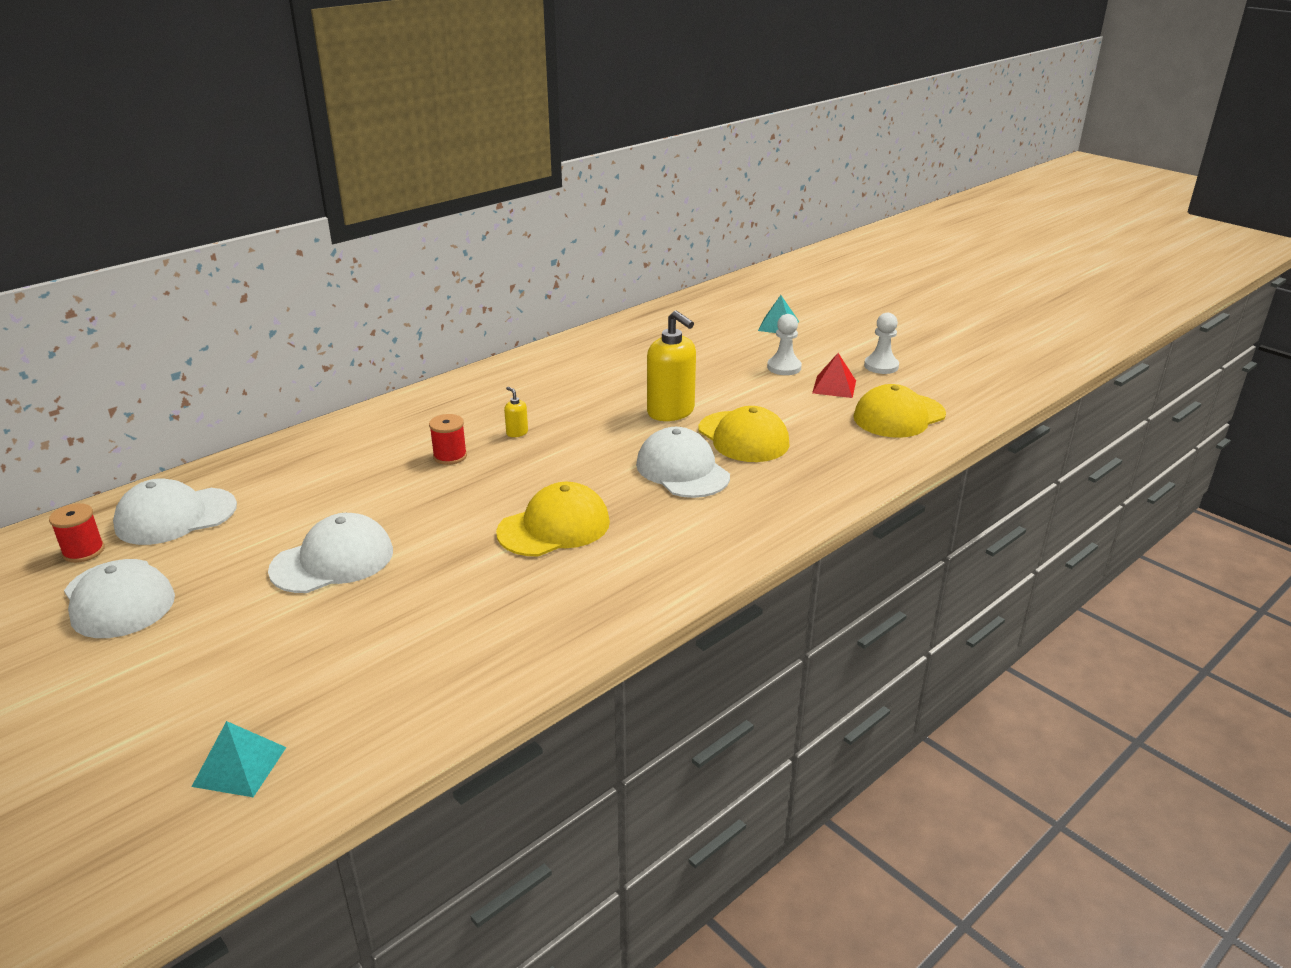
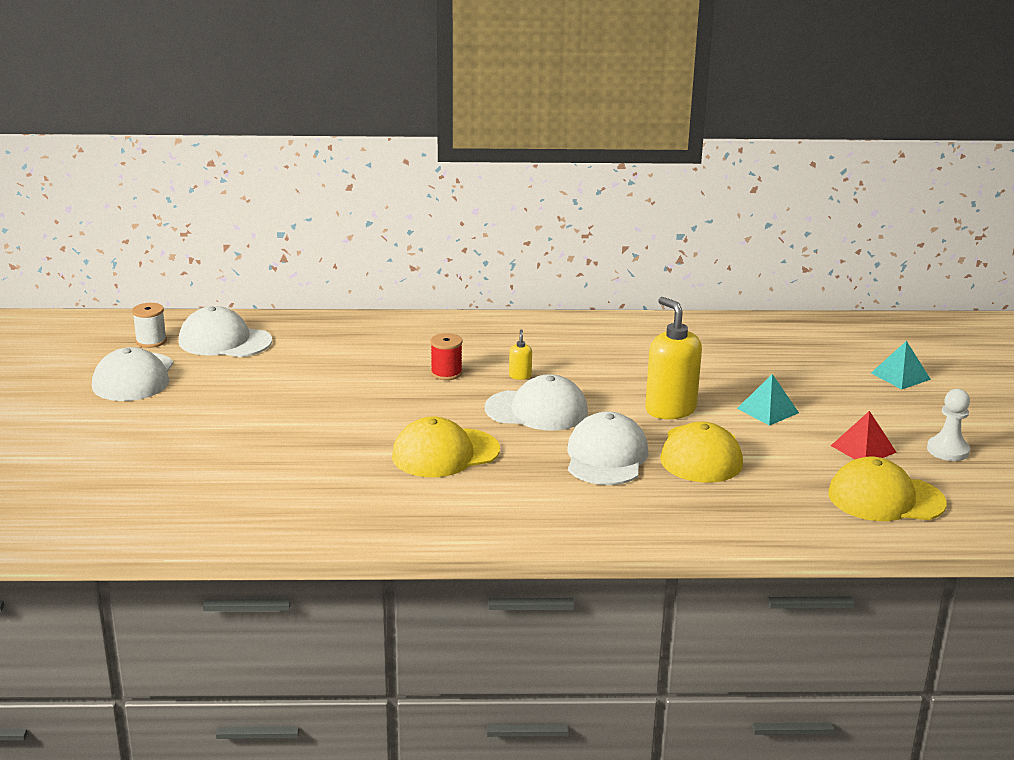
camera: 40 degrees right, 5 degrees down
(83, 551) = (151, 341): red spool -> white spool
(239, 766) = (74, 499): turquoise pyramid -> turquoise pyramid (767, 410)
(333, 561) = (274, 409): white cap -> white cap (537, 410)
(554, 527) = (445, 453): yellow cap -> yellow cap turned 150 degrees clockwise
(671, 412) = (670, 409): yellow soap dispenser -> yellow soap dispenser turned 150 degrees clockwise
(784, 367) = (840, 414): white pawn -> none

